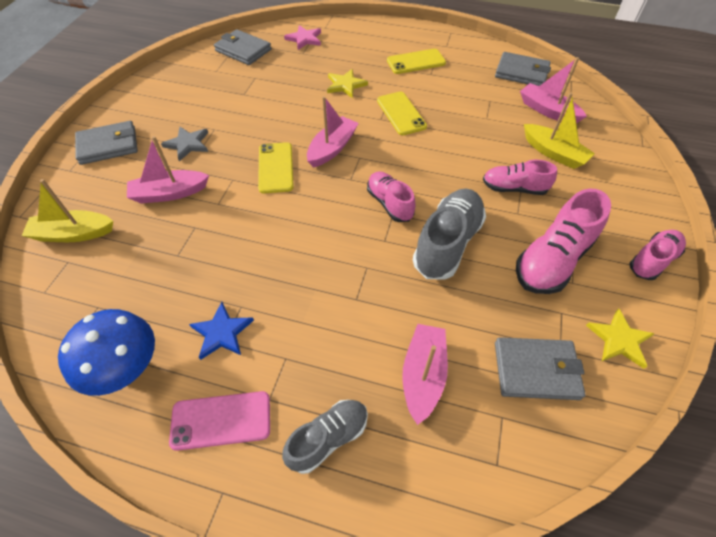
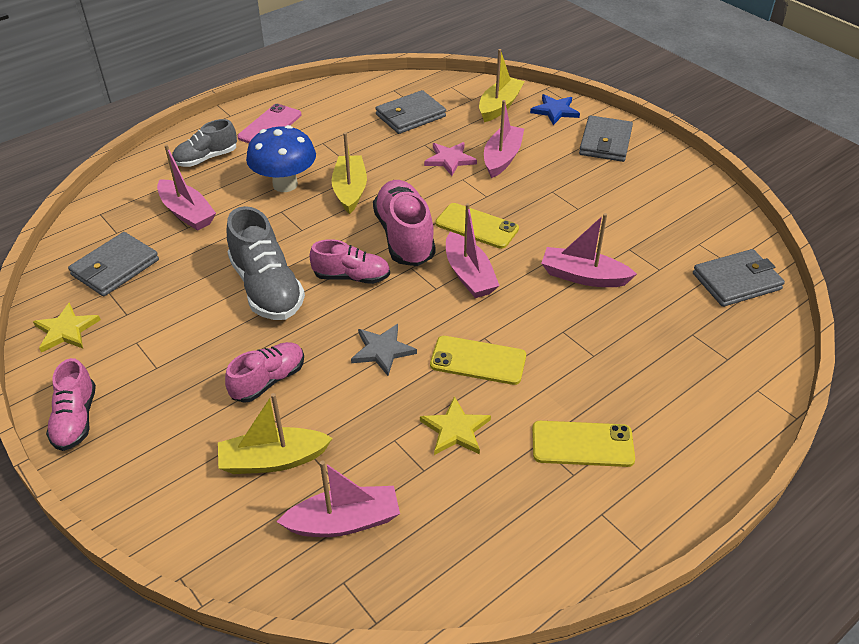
camera: 125 degrees right, 10 degrees down
(127, 369) = (348, 103): blue mushroom -> blue mushroom (285, 184)
(188, 144) = (566, 185): grey star -> grey star (382, 350)
(222, 333) = (330, 143): blue star -> blue star (555, 111)
(288, 102) = (583, 276): none -> pink boat
(289, 267) = (350, 191): none -> yellow boat
(304, 39) = (732, 351): pink star -> pink star (450, 160)
(328, 438) = (206, 158): grey shoe -> grey shoe turned 60 degrees clockwise
(345, 85) = (581, 340): yellow star -> yellow star (455, 429)
(416, 62) = (582, 444): yellow phone -> yellow phone turned 75 degrees clockwise
(521, 73) = (452, 564): grey wallet -> grey wallet (410, 116)
(552, 260) = (168, 345): pink shoe -> pink shoe (404, 237)

